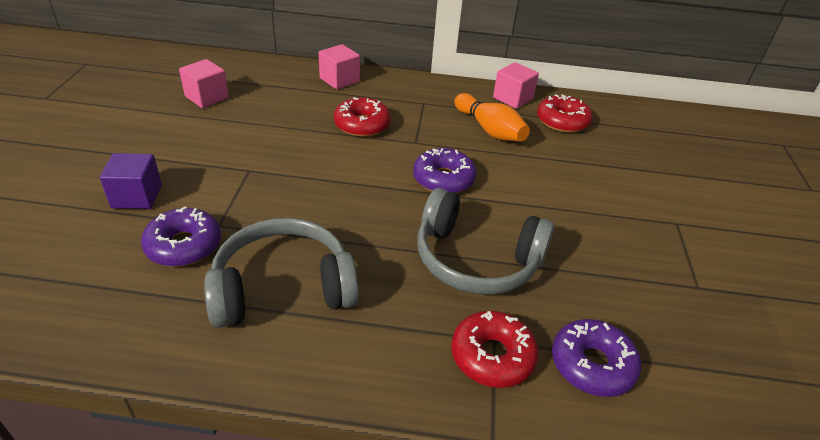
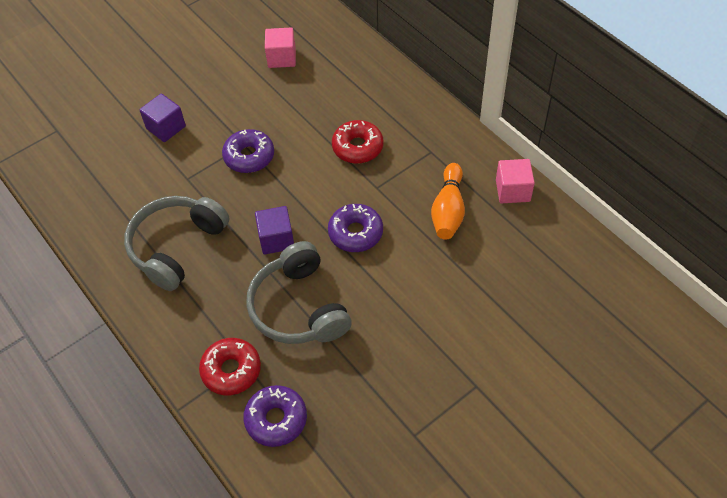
camera: 50 degrees right, 15 degrees up
(184, 246) = (157, 182): purple donut -> purple donut (249, 156)
(283, 288) = (176, 247): grey headphones -> grey headphones turned 90 degrees counterclockwise
(339, 80) = (393, 89): pink cube -> none
(381, 221) = (276, 239): none -> purple cube
(562, 121) = (522, 240): red donut -> none

